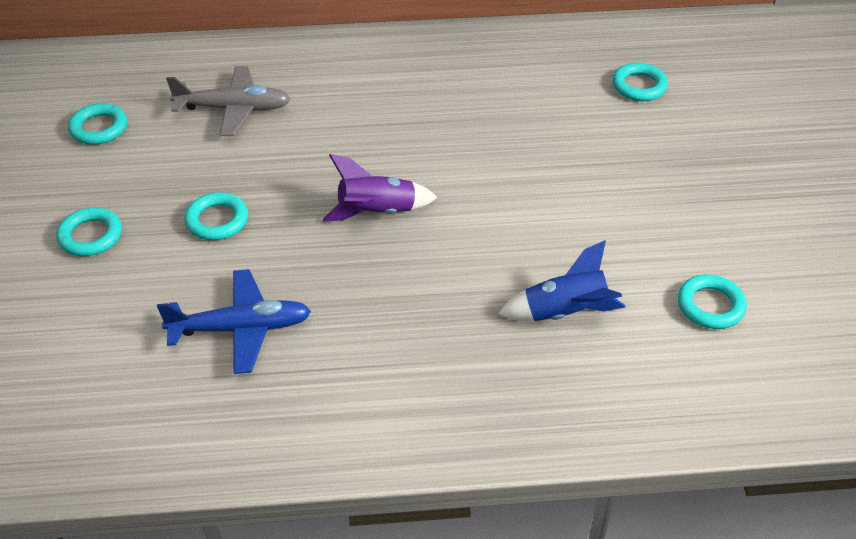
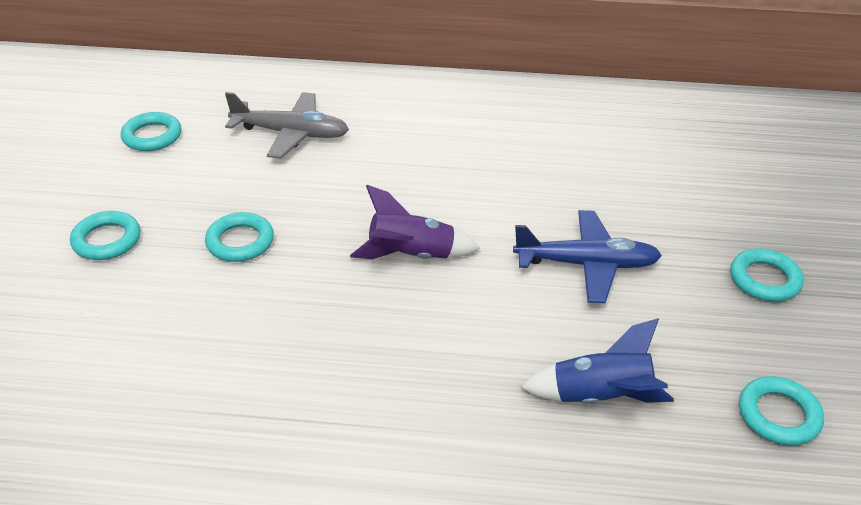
camera: 10 degrees right, 5 degrees down
(241, 328) = (230, 360): blue plane -> blue plane (586, 264)
(639, 86) = (726, 160): turquoise ring -> turquoise ring (764, 279)

